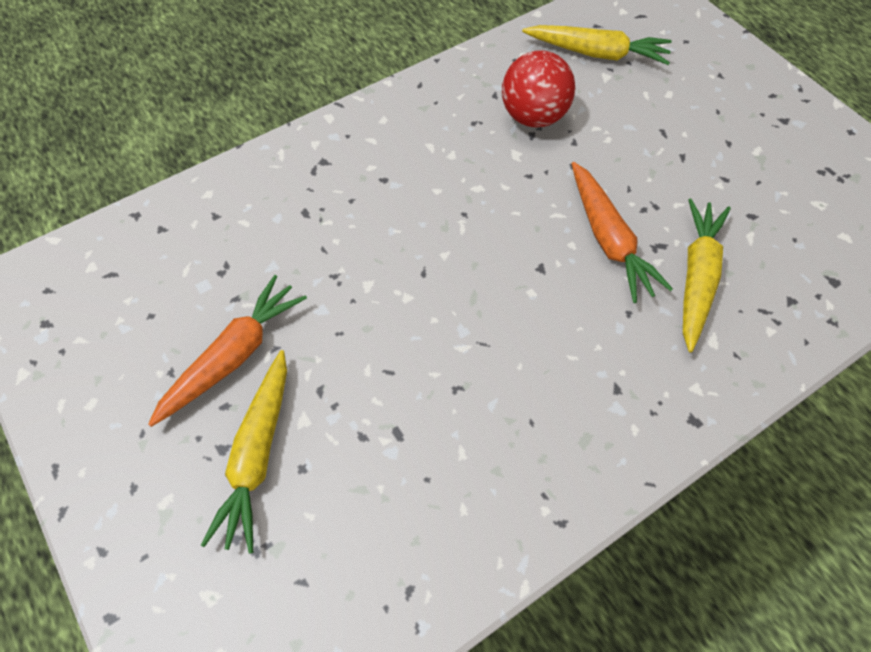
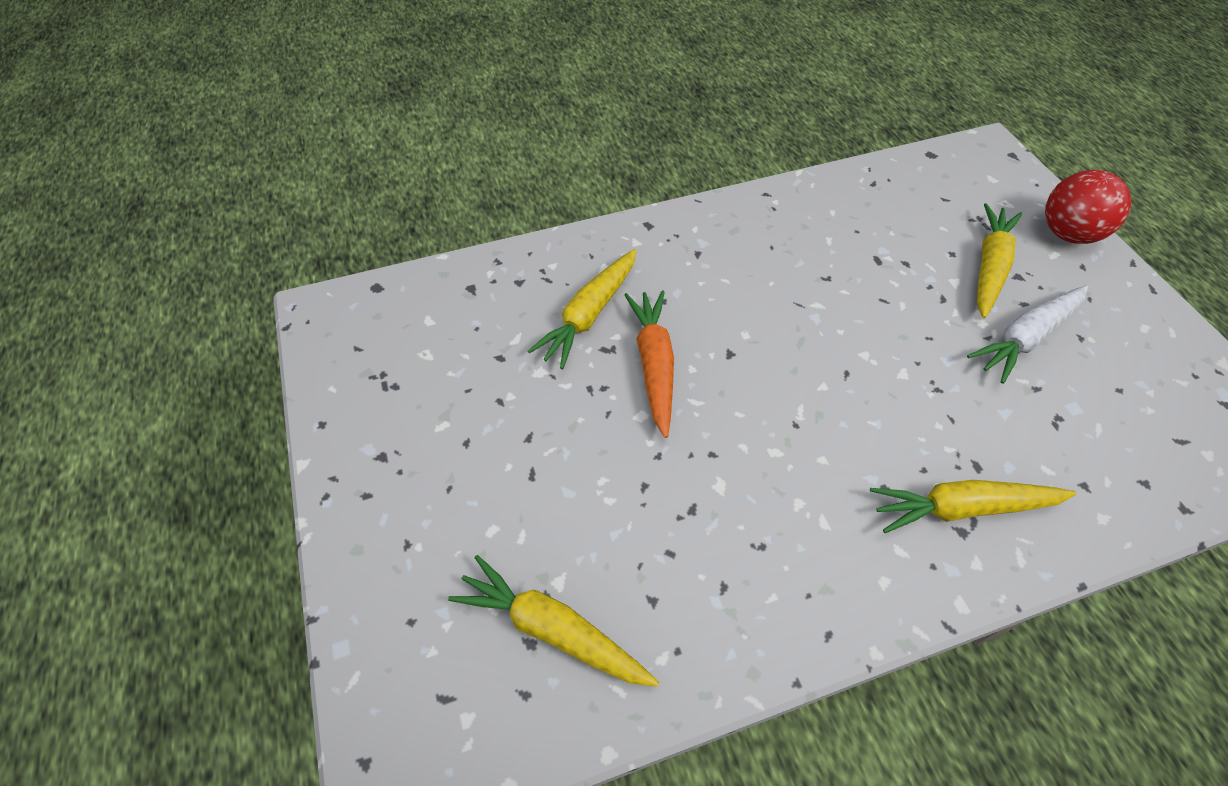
camera: 165 degrees left, 5 degrees down
(233, 356) = (1026, 338): orange carrot -> white carrot
(322, 177) = (962, 508): none -> yellow carrot
(533, 116) = (682, 536): red ball -> red ball (1067, 234)

